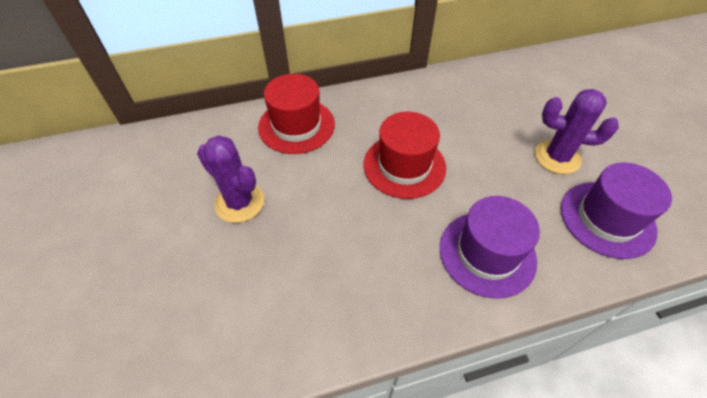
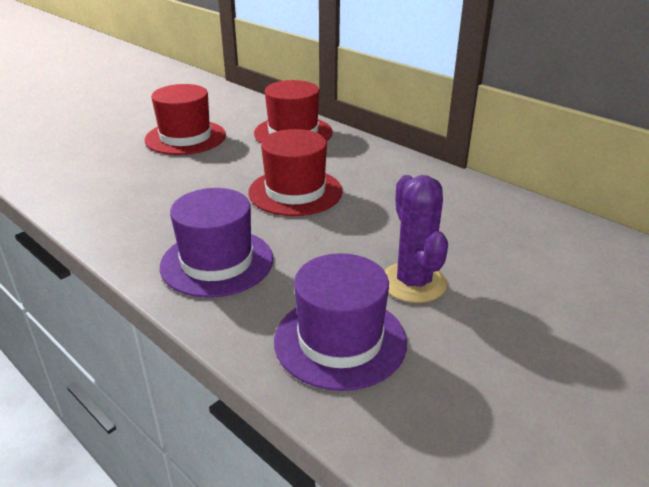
camera: 60 degrees right, 20 degrees down
(239, 202) = (185, 137): purple cactus -> red hat

